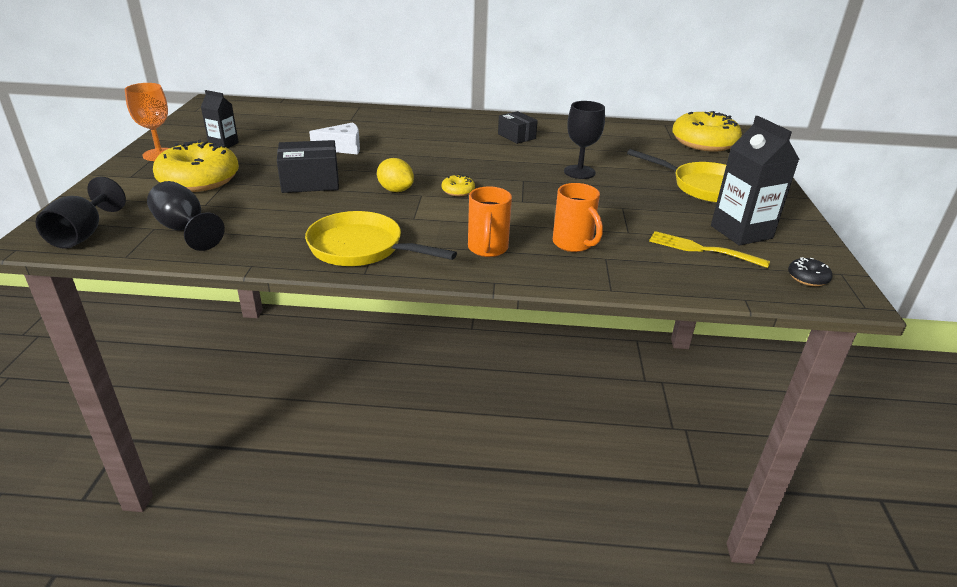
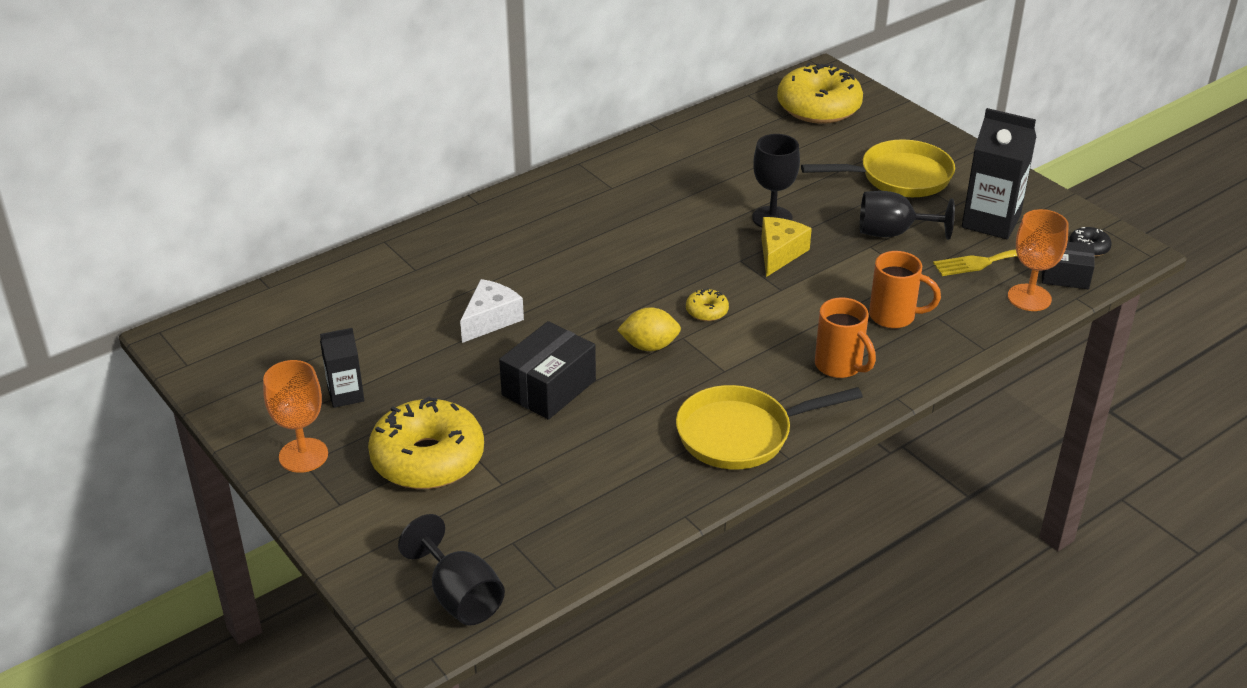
camera: 40 degrees left, 5 degrees up
(185, 230) = (547, 523): black goblet -> black goblet (893, 233)
(516, 136) = (637, 196): black box -> black box (1065, 275)
(553, 187) = (779, 253): none -> yellow cheese
(701, 281) = (1029, 298): none -> orange goblet

